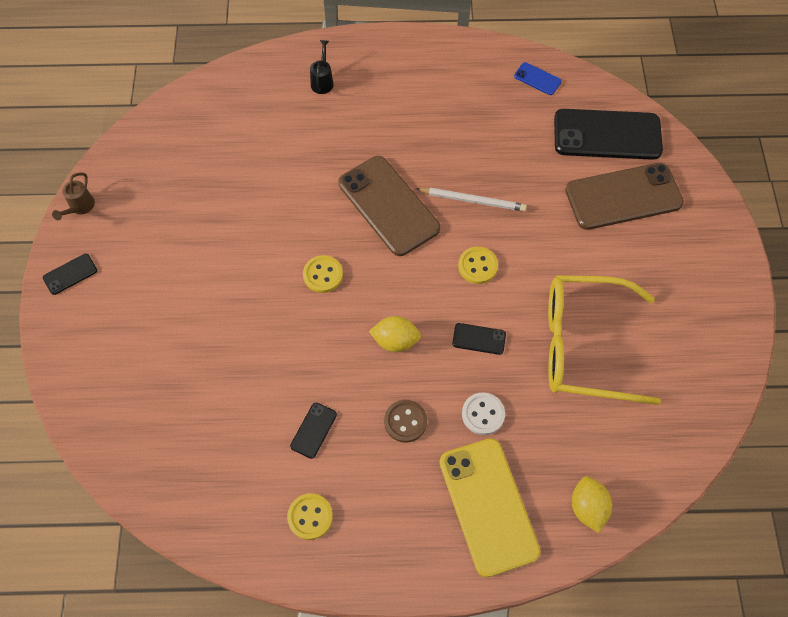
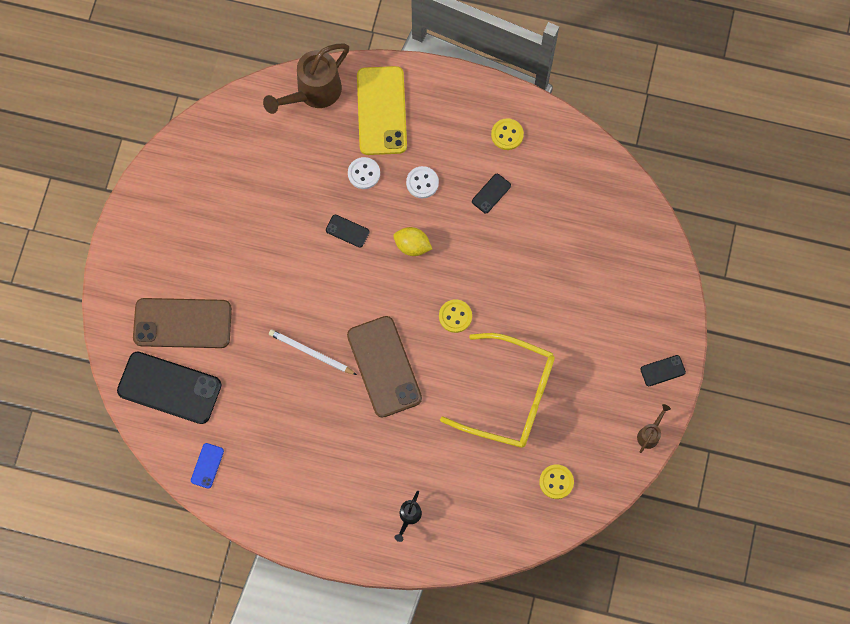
camera: 165 degrees left, 10 degrees up
(405, 421) = (422, 183): brown button -> white button
(477, 266) = (327, 291): yellow button -> yellow button (556, 482)
(537, 79) = (207, 465): blue phone -> blue phone turned 60 degrees clockwise
(584, 345) = (268, 205): yellow glasses -> yellow glasses (509, 396)
(587, 507) = (313, 93): yellow lemon -> brown watering can

